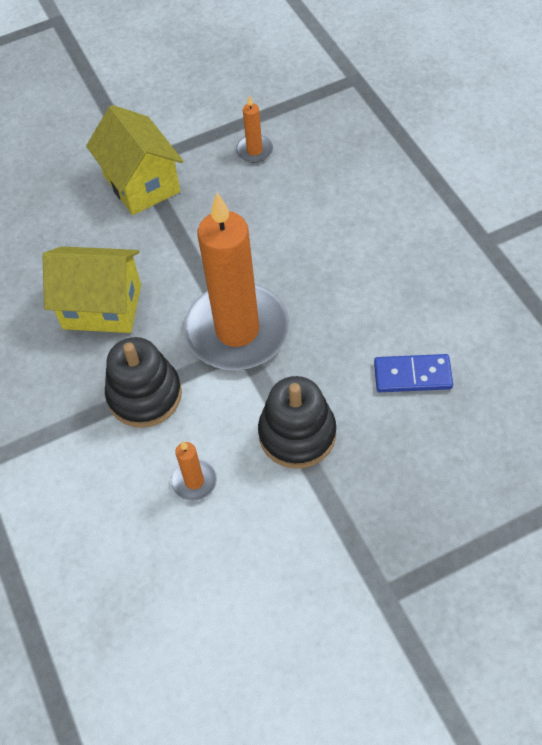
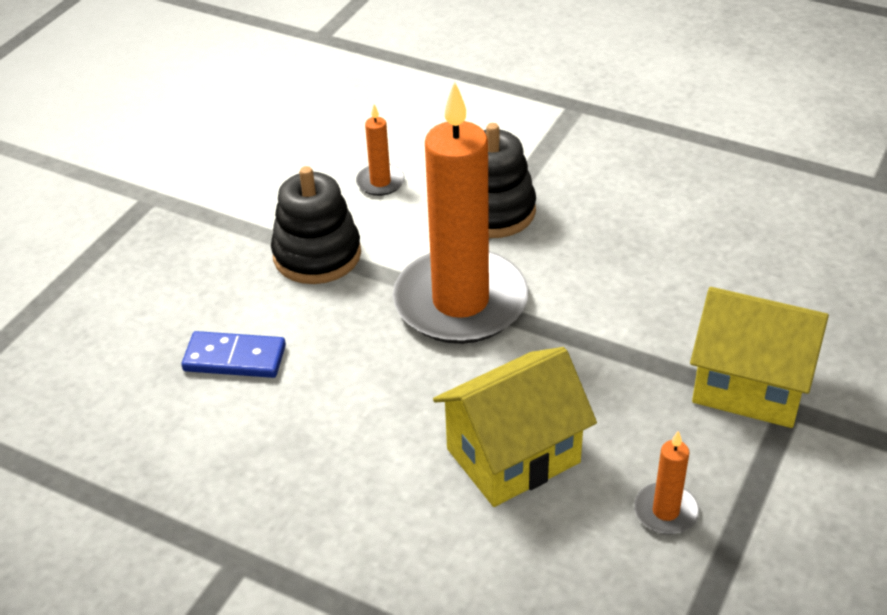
camera: 140 degrees right, 15 degrees down
(102, 307) = (623, 250): yellow house -> yellow house (513, 455)
(412, 375) = (235, 358): blue domino -> blue domino turned 45 degrees clockwise

